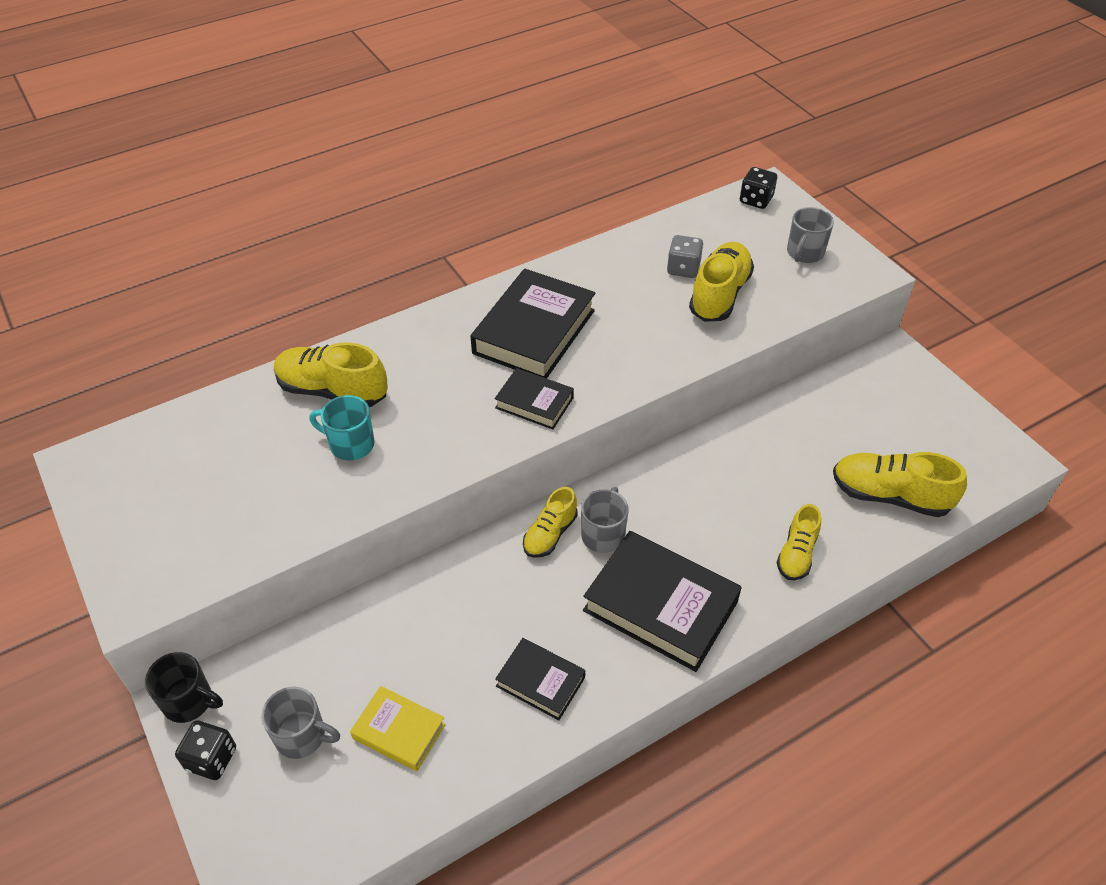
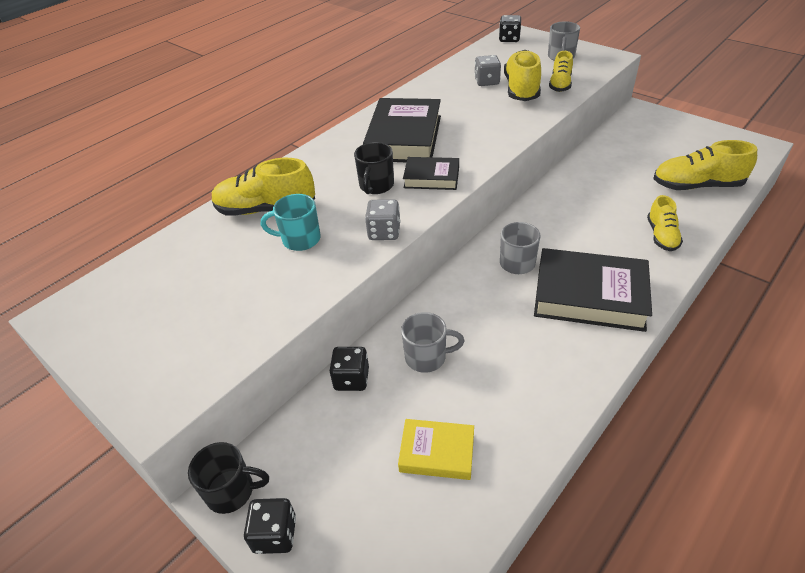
camera: 15 degrees left, 5 degrees down
(302, 736) = (352, 485): grey mug -> grey mug (427, 357)
(353, 620) = (351, 379): none -> black dice
(443, 463) = (384, 232): none -> grey dice
(466, 395) = (376, 186): none -> black mug
(540, 682) = (532, 376): black book -> none
(550, 534) = (477, 273): yellow shoe -> yellow shoe (560, 84)

